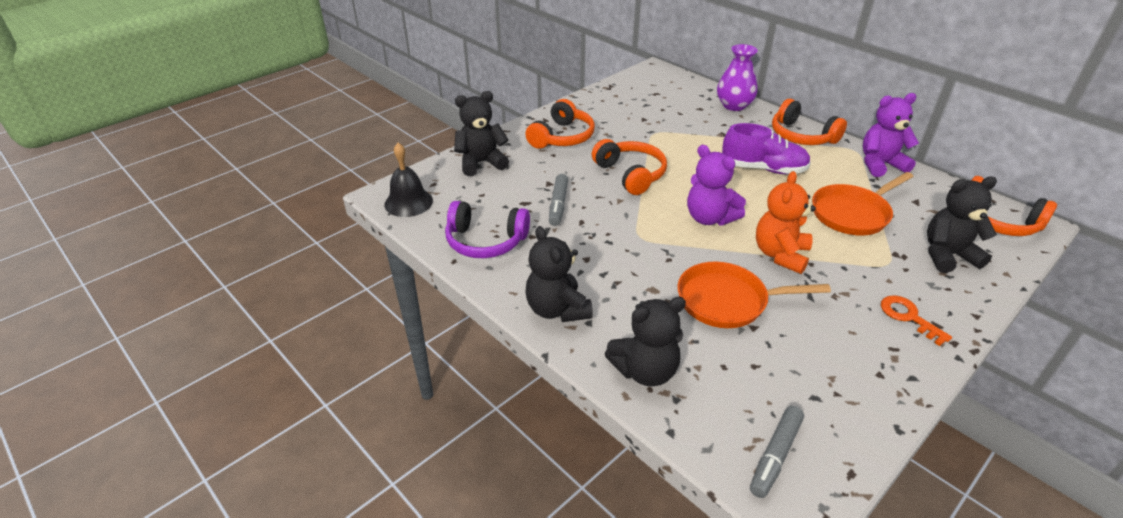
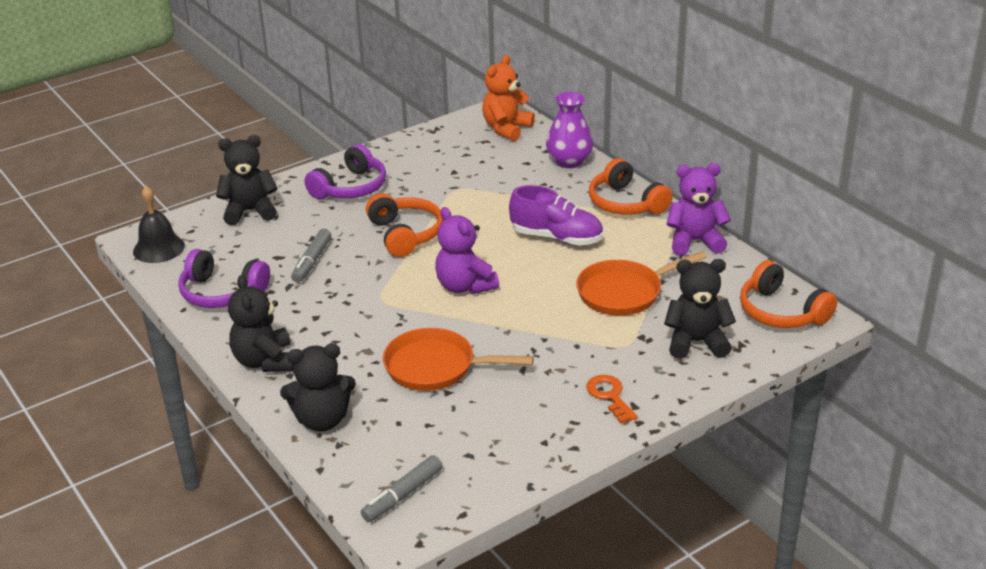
camera: 10 degrees right, 5 degrees down
(562, 137) = (350, 187): orange headphones -> purple headphones
(780, 255) = (517, 328): orange teddy bear -> orange teddy bear (506, 129)

